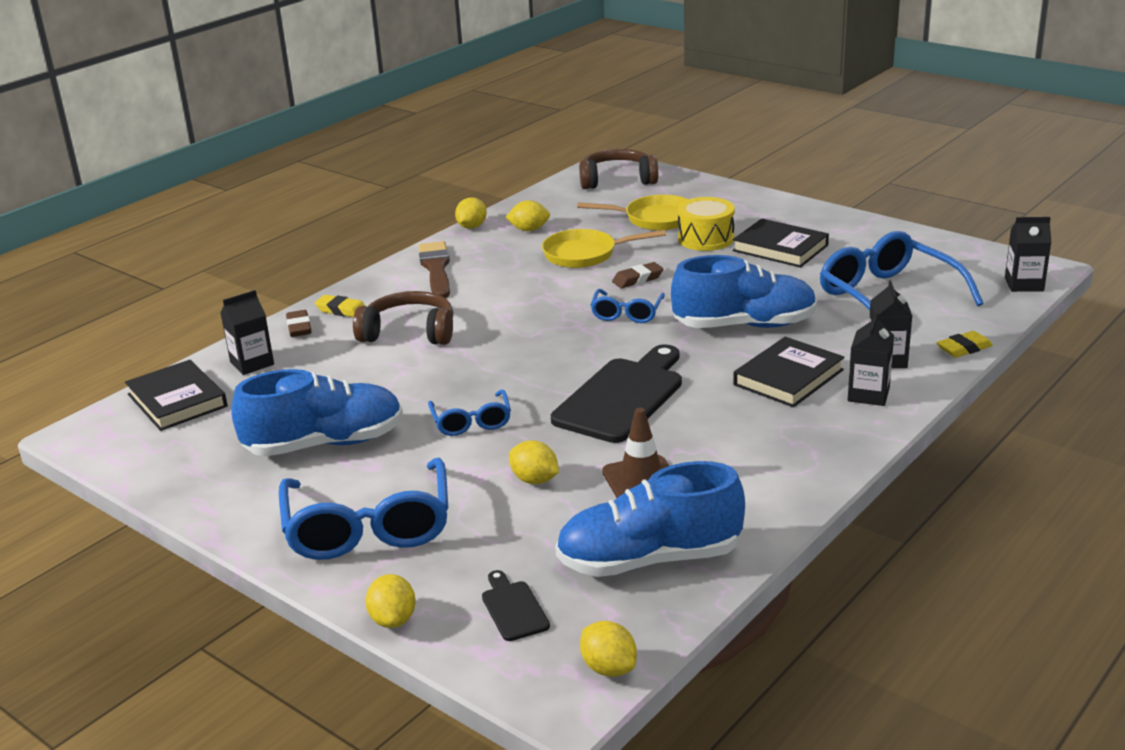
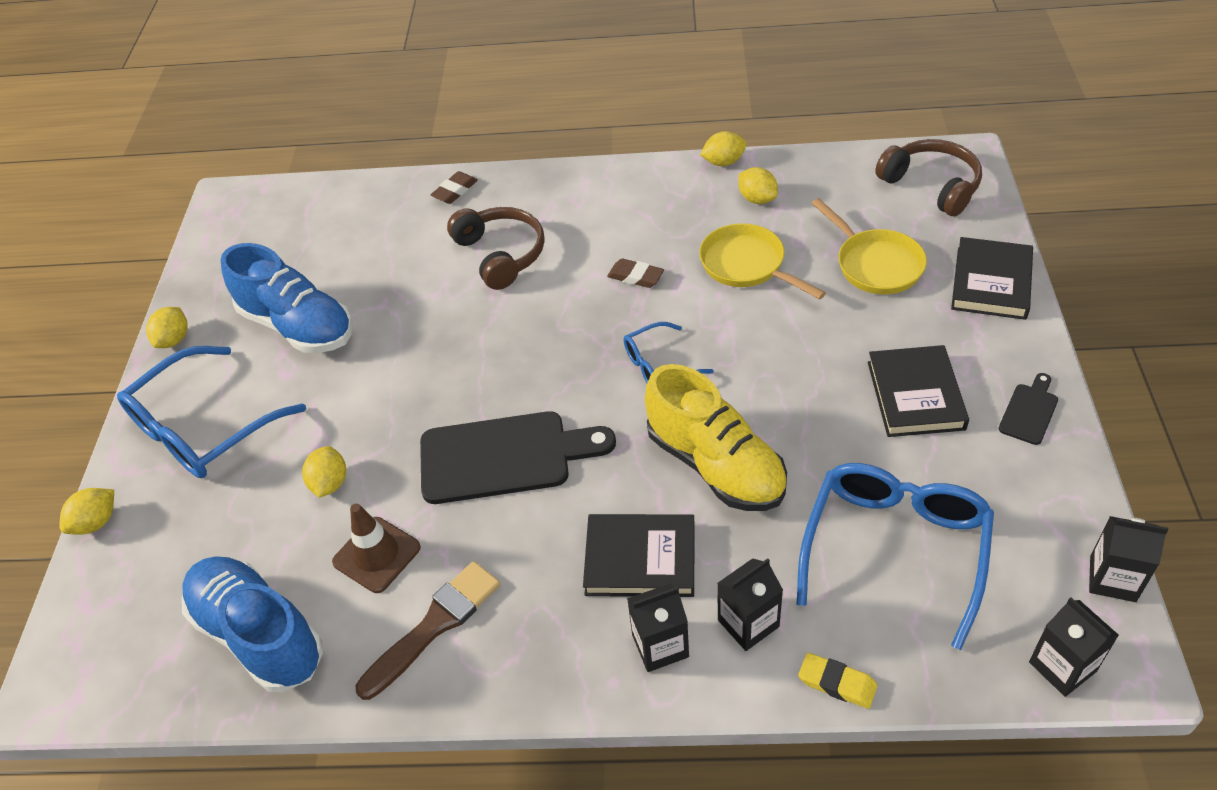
camera: 55 degrees right, 20 degrees up
(177, 400) = (301, 209): black book -> black book (991, 283)
(252, 363) = (381, 206): black carton -> black carton (1112, 579)
(342, 310) = (502, 193): yellow eraser -> none
(436, 269) = (623, 195): brown brush -> brown brush (434, 625)
(471, 422) = (389, 386): blue glasses -> none
(513, 608) = (145, 585): black cutting board -> black cutting board (1029, 411)
(609, 668) = (99, 697): yellow lemon -> yellow lemon (174, 340)
(637, 279) = (734, 331): brown eraser -> brown eraser (635, 277)
(705, 239) = (873, 326): yellow drum -> none
(744, 325) = (715, 465): blue shoe -> yellow shoe

